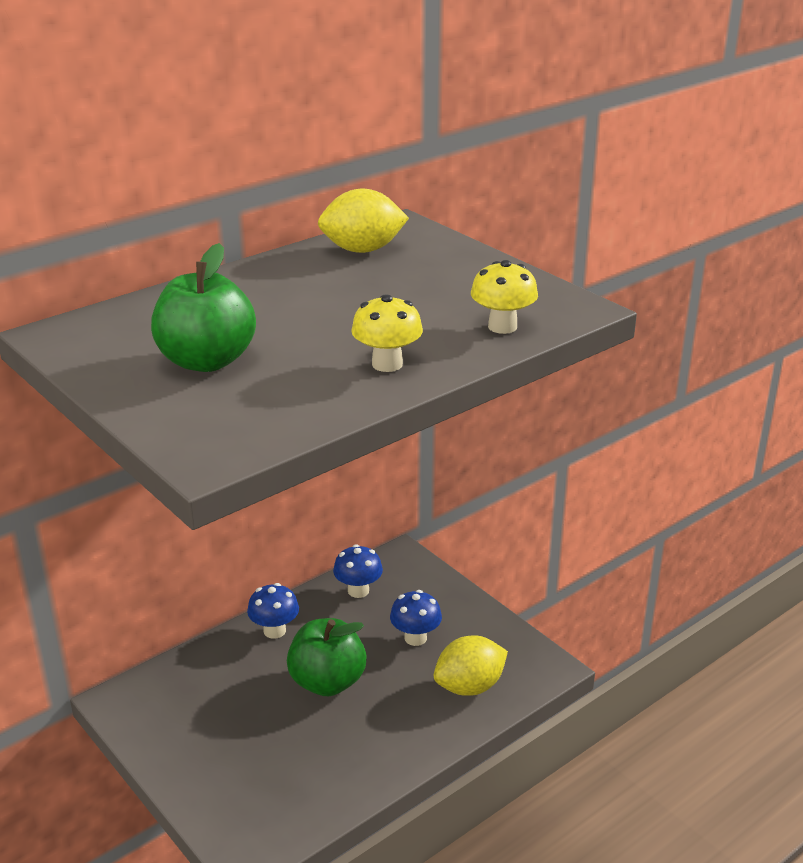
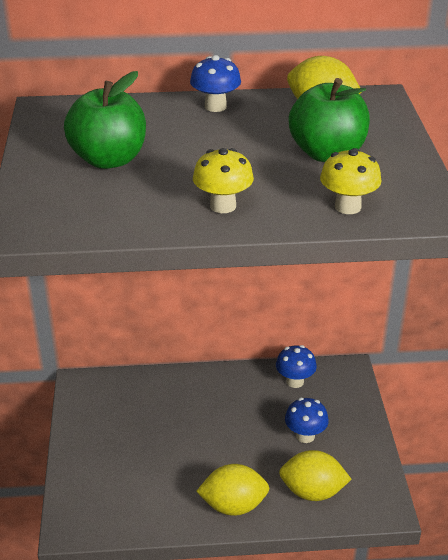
camera: 35 degrees right, 5 degrees up
(274, 631) = (214, 384): blue mushroom -> blue mushroom (215, 106)
(327, 682) = (217, 437): green apple -> green apple (327, 153)
(405, 739) = (233, 506): none -> yellow lemon

